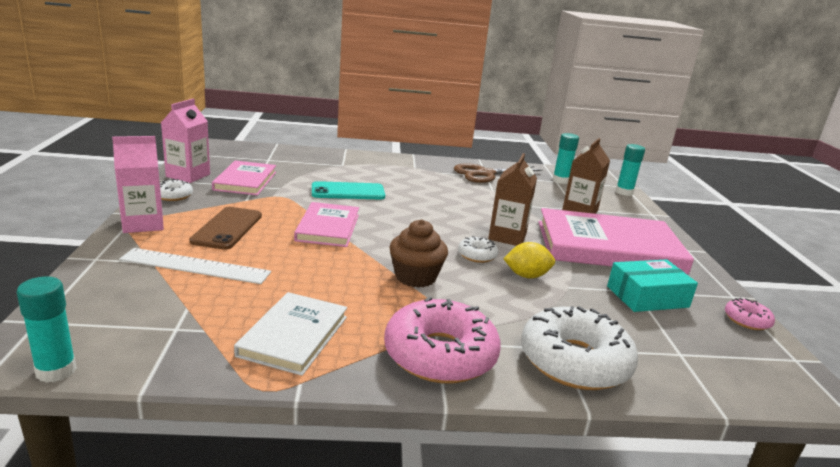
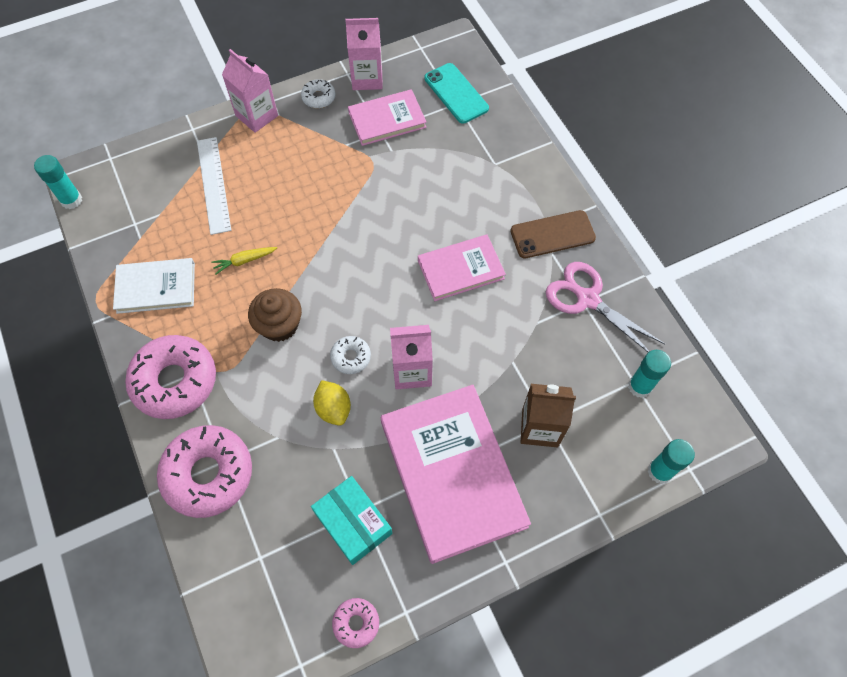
camera: 70 degrees right, 40 degrees up
(227, 228) = (283, 165): brown phone -> brown phone (552, 234)
(319, 275) = (244, 261): none -> yellow carrot
(328, 227) = (331, 226): pink book -> pink book (461, 269)
(348, 192) = (424, 202): turquoise phone -> turquoise phone (456, 93)
(485, 174) = (587, 299): brown scissors -> pink scissors
(507, 236) = (412, 371): brown carton -> pink carton
(574, 361) = (208, 474): white donut -> pink donut

